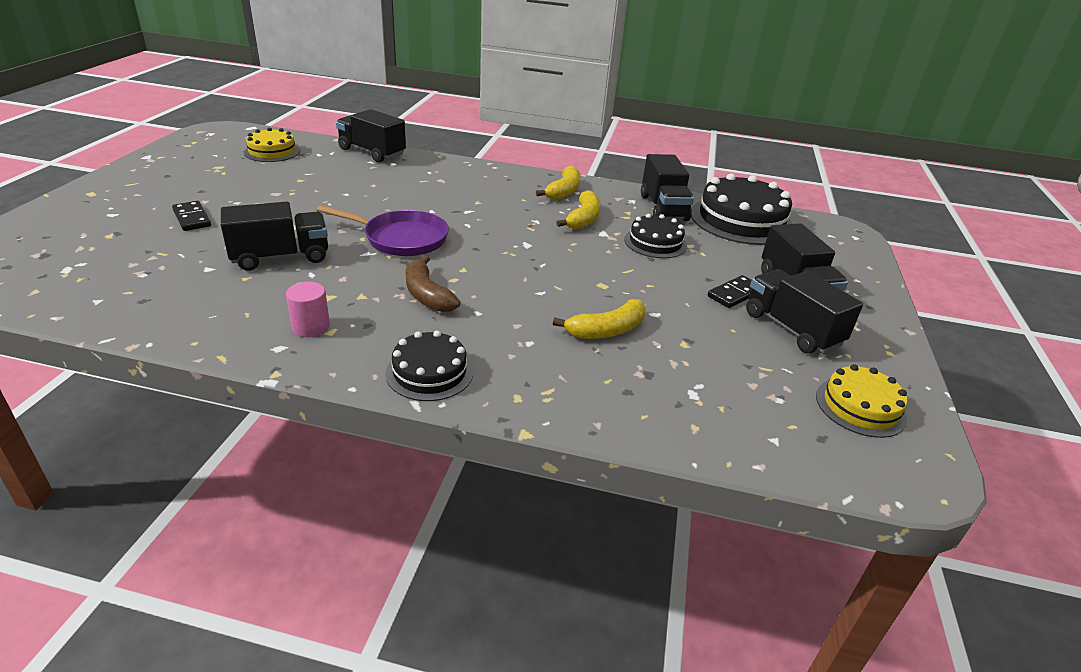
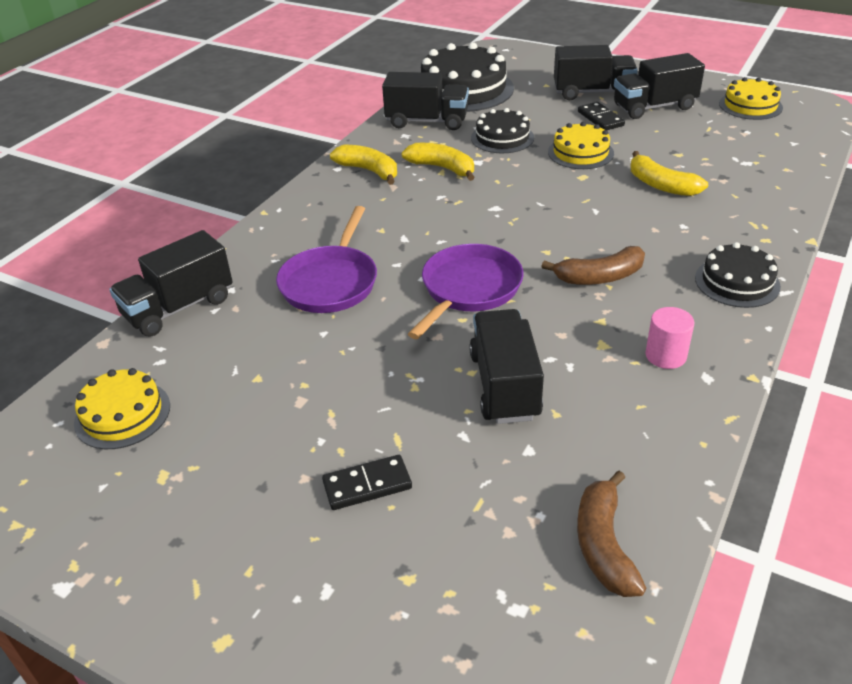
camera: 70 degrees left, 5 degrees up
(104, 298) = (603, 545): none -> brown banana
(405, 191) = (330, 282): none -> purple pan
(607, 330) = (661, 185): yellow banana -> yellow banana turned 150 degrees clockwise
(650, 283) = (580, 153): none -> yellow cake

